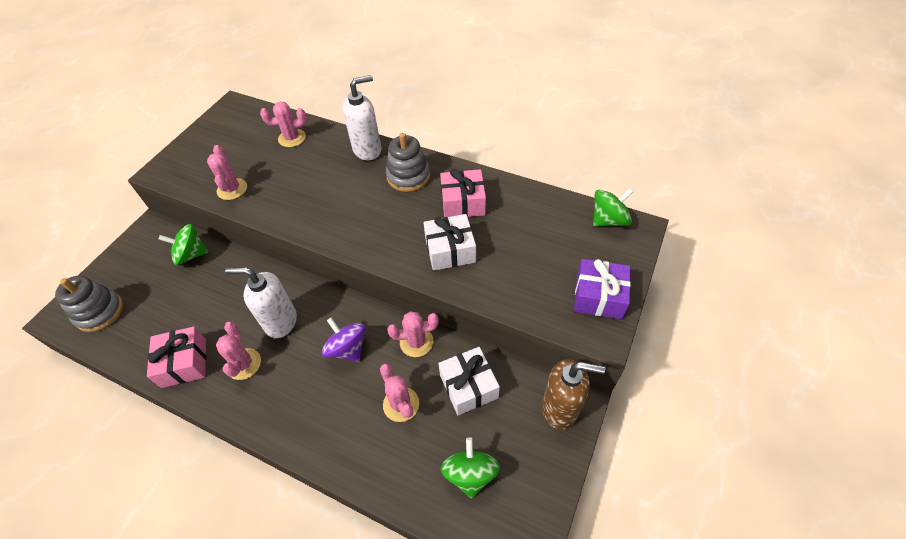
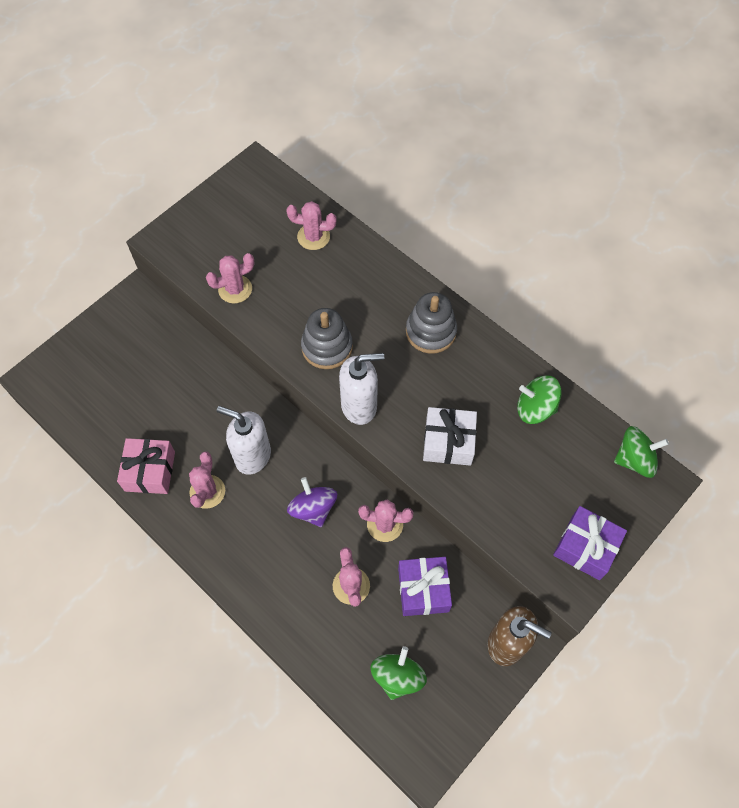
camera: 15 degrees right, 10 degrees up
(99, 312) = (74, 385): grey stacking toy -> grey stacking toy (327, 347)
(191, 254) = (174, 344): green spinning top -> green spinning top (535, 408)
(232, 189) = (235, 289): pink cactus -> pink cactus turned 60 degrees clockwise
(367, 150) = (395, 280): white soap dispenser -> white soap dispenser (359, 406)
(463, 202) = (481, 386): pink gift -> none
(468, 386) = (423, 590): white gift -> purple gift

